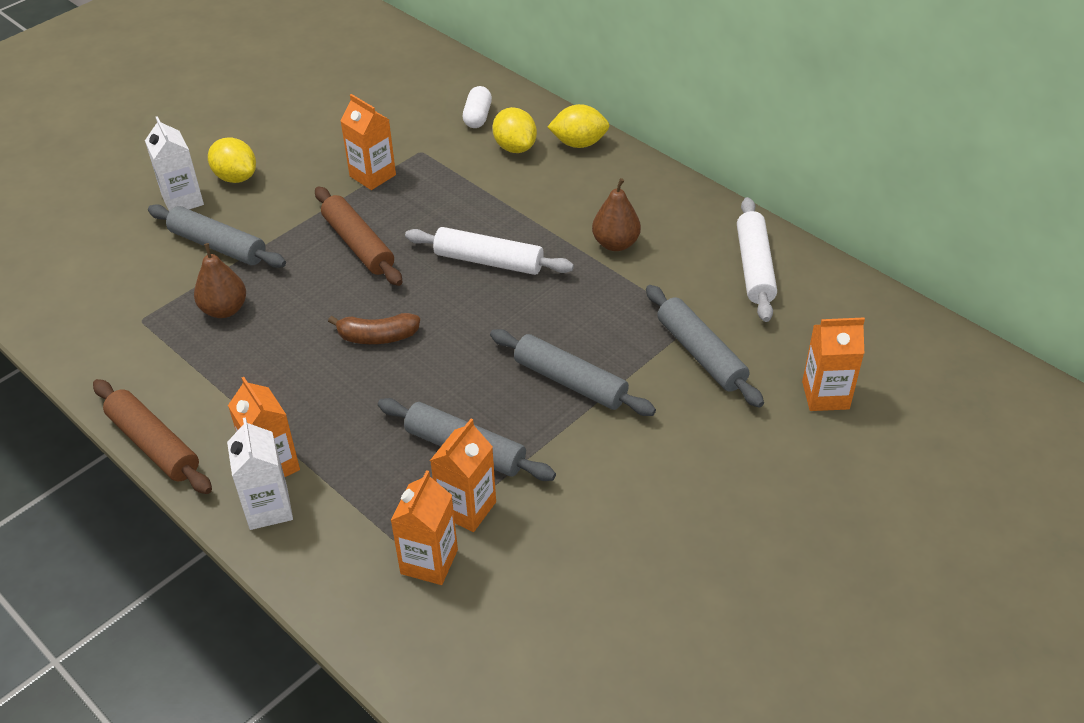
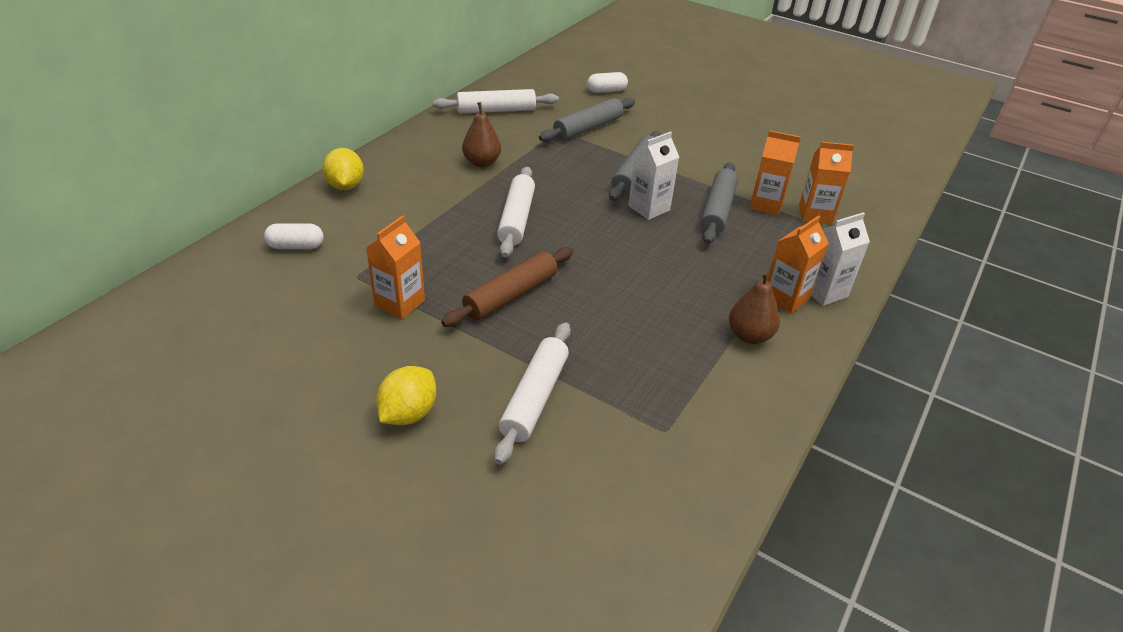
camera: 105 degrees left, 5 degrees down
(154, 444) = (807, 373): brown rolling pin -> none
(183, 200) = (458, 453): white carton -> white carton (649, 208)
(218, 246) = (535, 398): grey rolling pin -> white rolling pin
(224, 309) = (628, 368): brown pear -> brown pear (749, 335)
(377, 337) = (626, 265): brown banana -> none
(515, 147) = (351, 219): yellow lemon -> none
(825, 395) = (606, 91): orange carton -> white capsule

